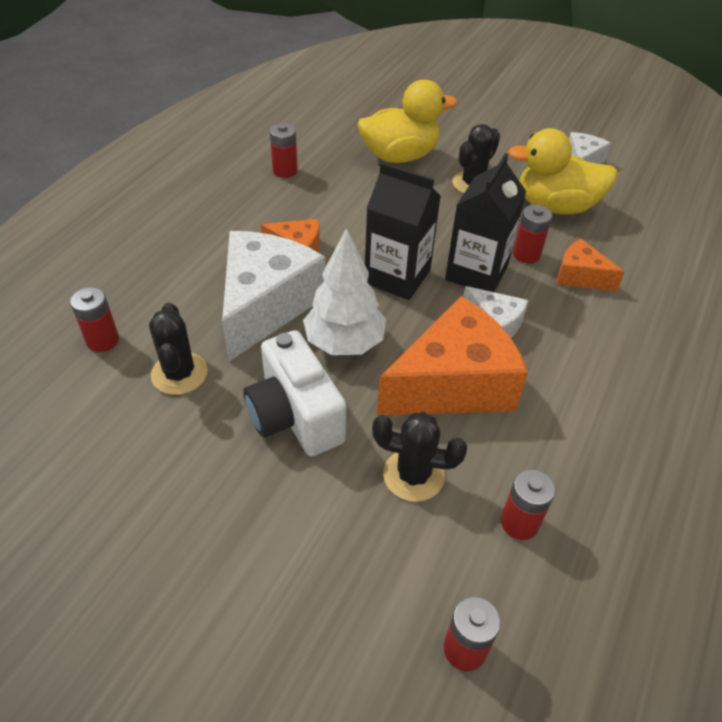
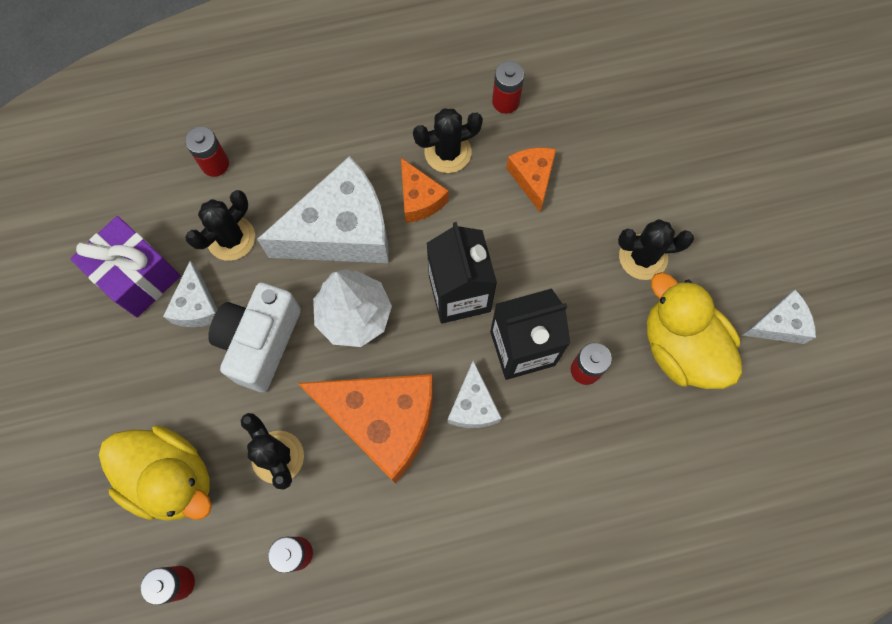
camera: 50 degrees right, 25 degrees up
(123, 463) = (138, 276): none -> purple gift
(207, 438) = (197, 306): none -> white cheese
(282, 216) = (448, 152): none -> black cactus
(400, 156) = (621, 168): yellow duck -> yellow duck (171, 478)
(580, 276) = (598, 431): orange cheese -> orange cheese (532, 178)

